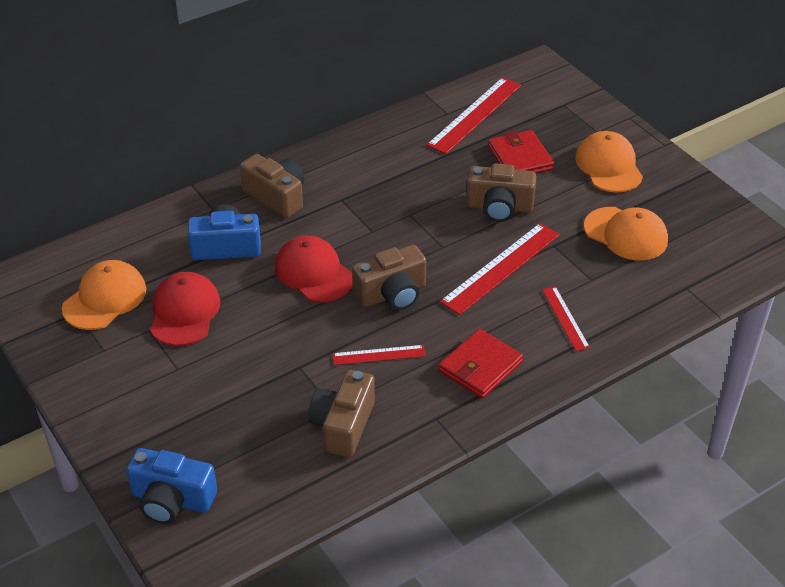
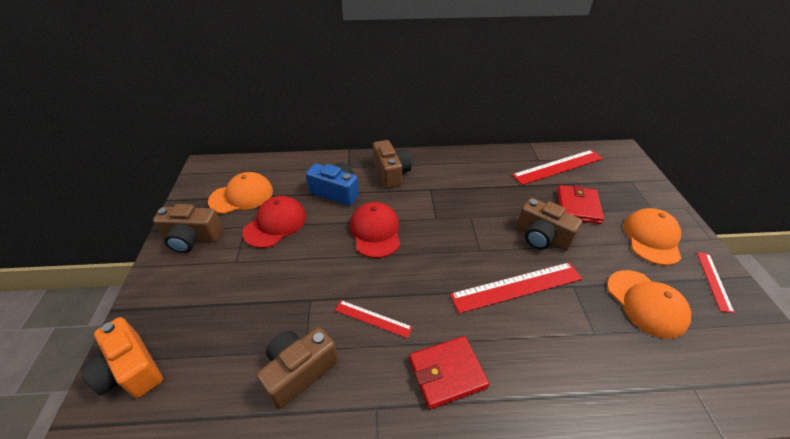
camera: 30 degrees right, 0 degrees up
(172, 500) = (131, 370): blue camera -> orange camera
(392, 294) = (418, 271): brown camera -> brown camera (192, 239)
(565, 318) = (551, 361): red ruler -> red ruler (714, 281)

